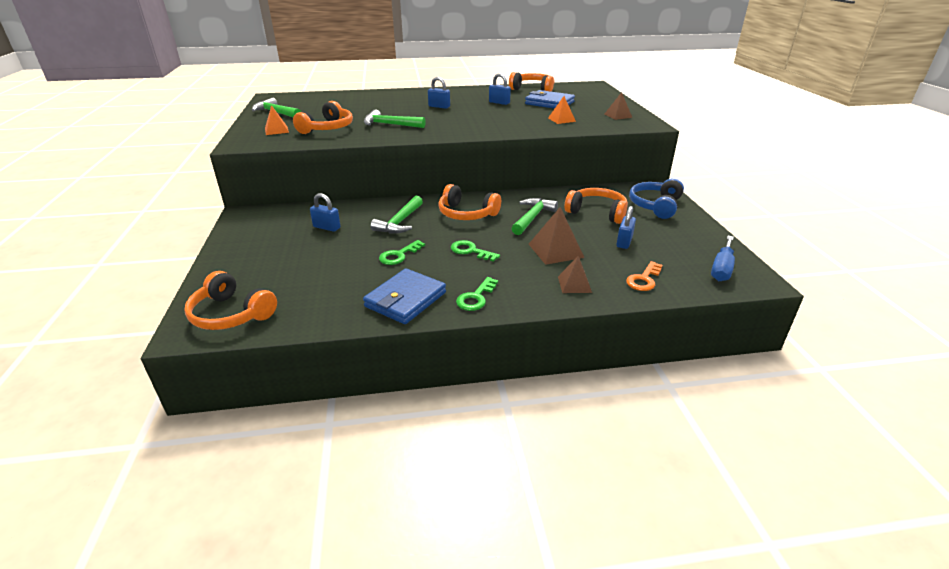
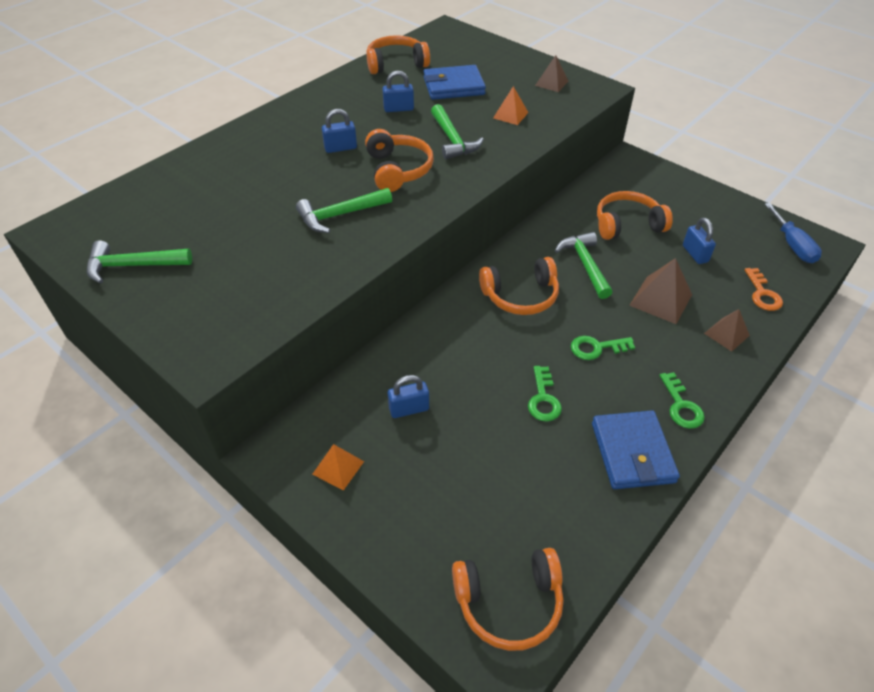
camera: 40 degrees left, 15 degrees up
(276, 130) = (205, 304): orange pyramid -> orange pyramid (338, 467)
(328, 128) = (272, 263): orange headphones -> orange headphones (398, 170)
(400, 222) = (474, 350): green hammer -> green hammer (452, 140)
(655, 206) = (659, 188): blue headphones -> none

